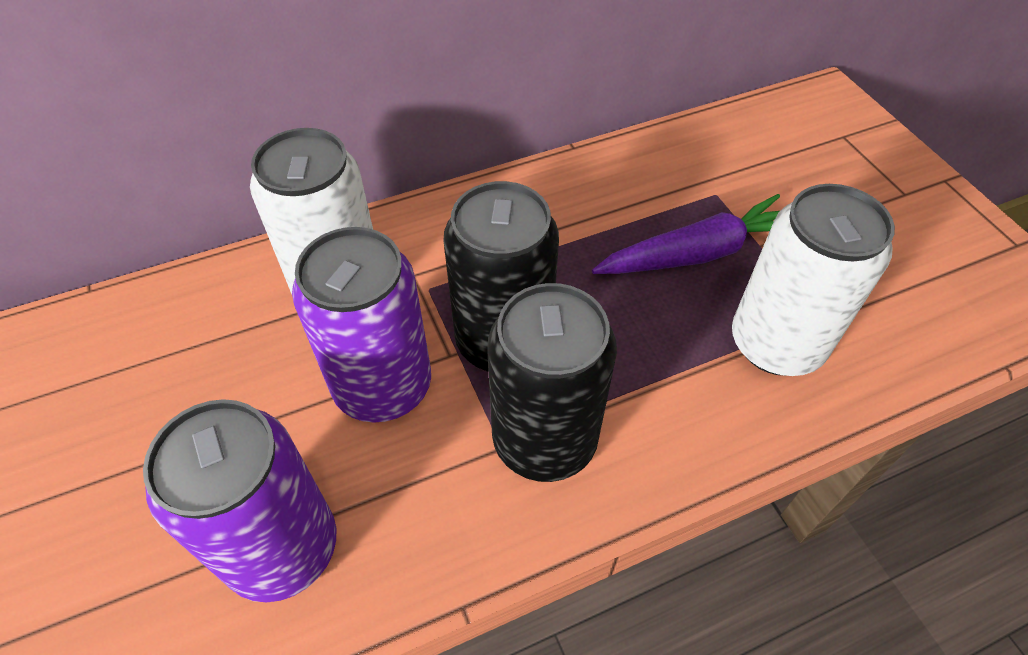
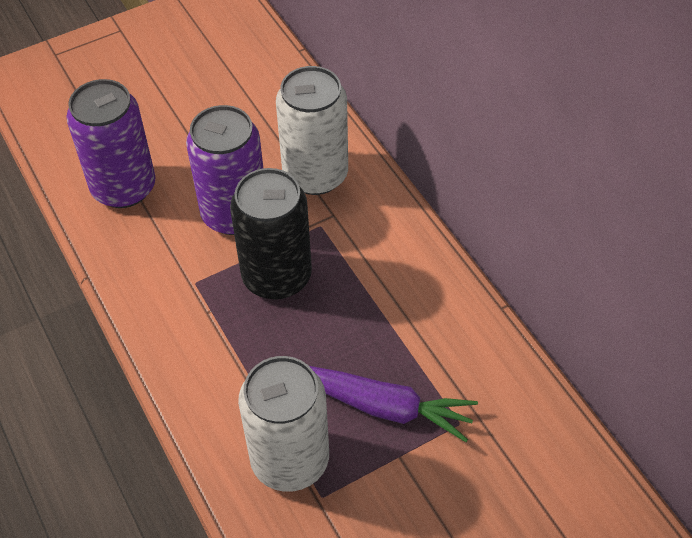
camera: 85 degrees right, 0 degrees up
(544, 440) = (197, 308): black can -> none
(698, 253) = (382, 406): purple carrot -> purple carrot turned 45 degrees counterclockwise

